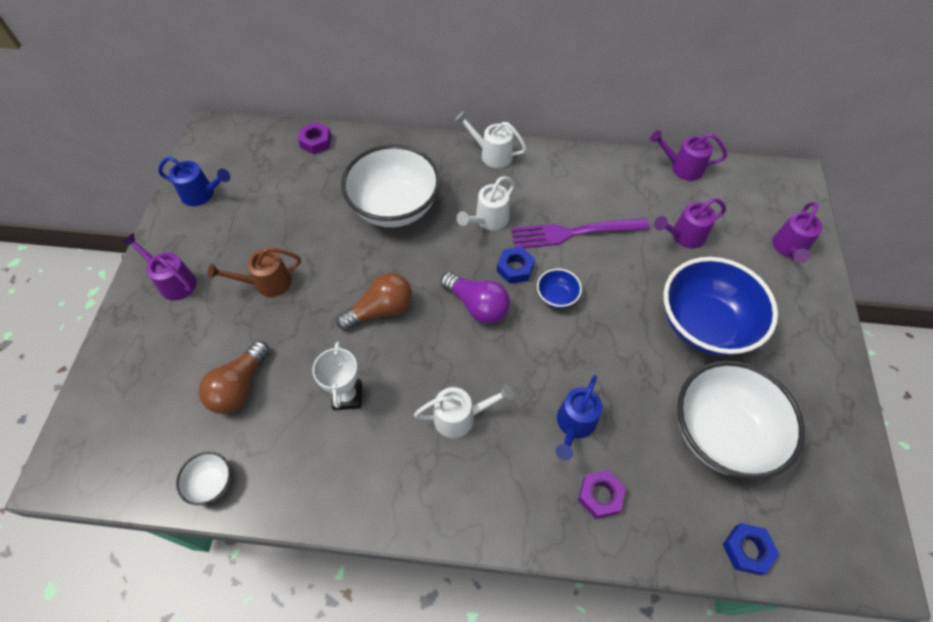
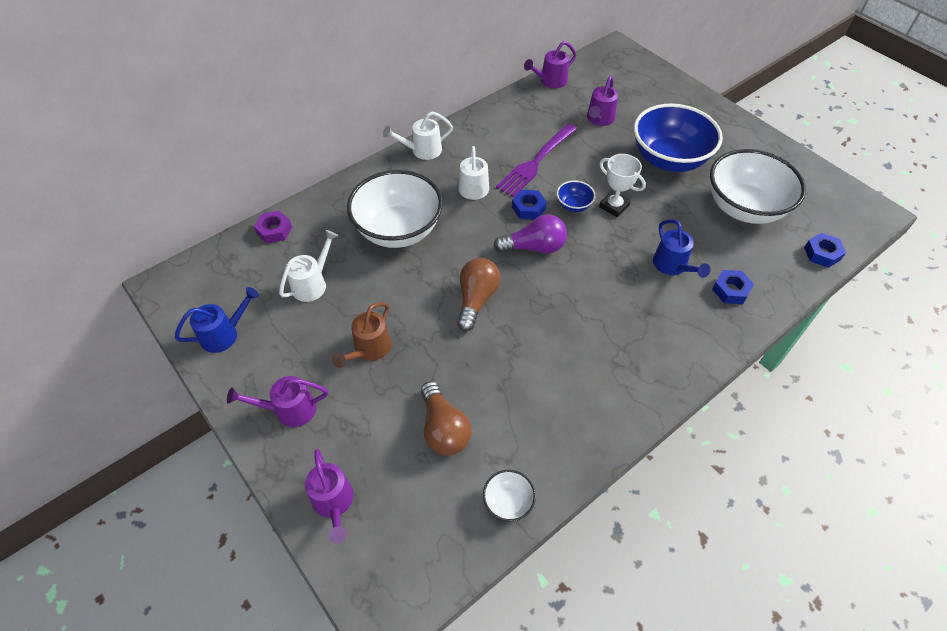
camera: 45 degrees left, 5 degrees down
(347, 396) = (525, 367): white trophy -> white trophy (614, 206)
(461, 417) = (608, 317): white watering can -> white watering can (313, 283)
(600, 496) = (730, 290): purple nut -> blue nut
(789, 249) = (659, 88): purple watering can -> purple watering can (334, 503)

